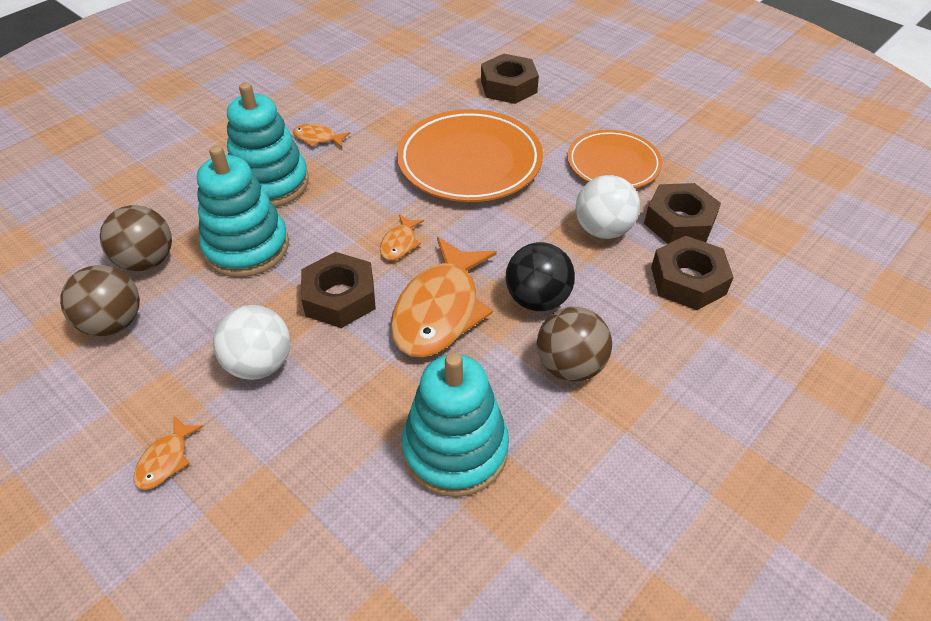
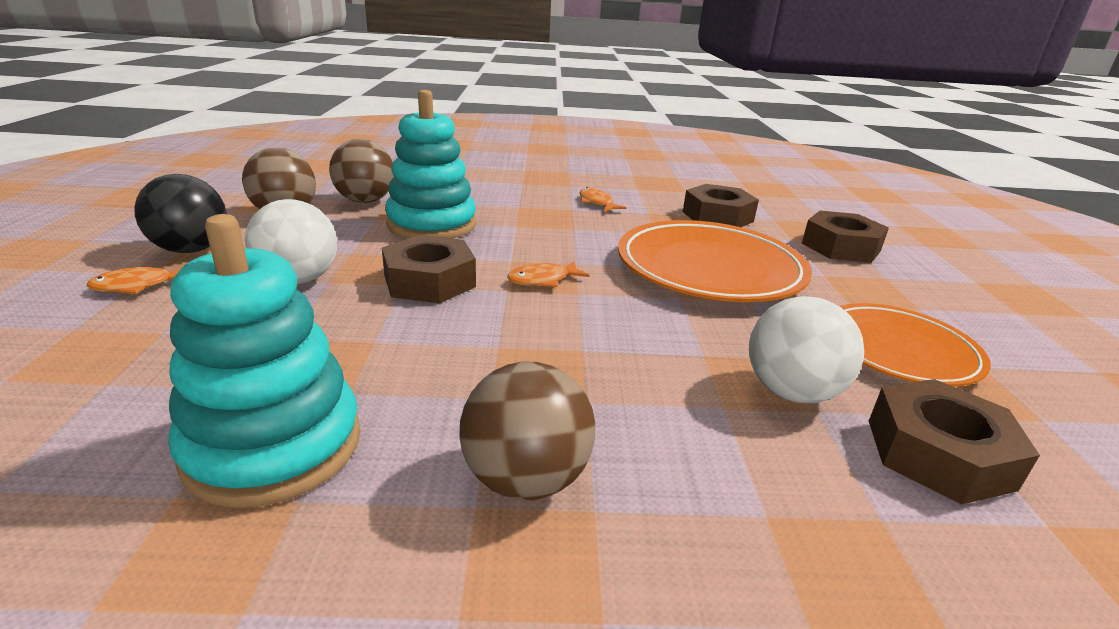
camera: 45 degrees right, 20 degrees down
(270, 183) = (516, 206): turquoise stacking toy -> none
(440, 310) = (487, 338): orange fish -> none
(537, 299) = (599, 395): black ball -> black ball (191, 249)
(688, 280) = (862, 524): brown nut -> brown nut (717, 216)

